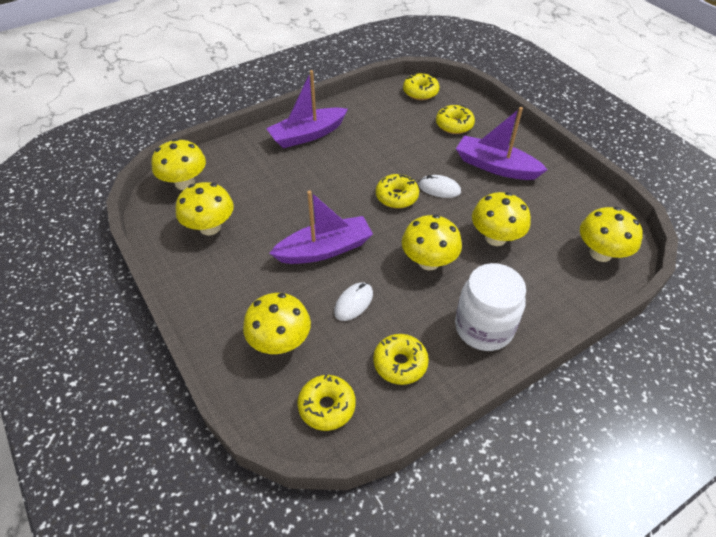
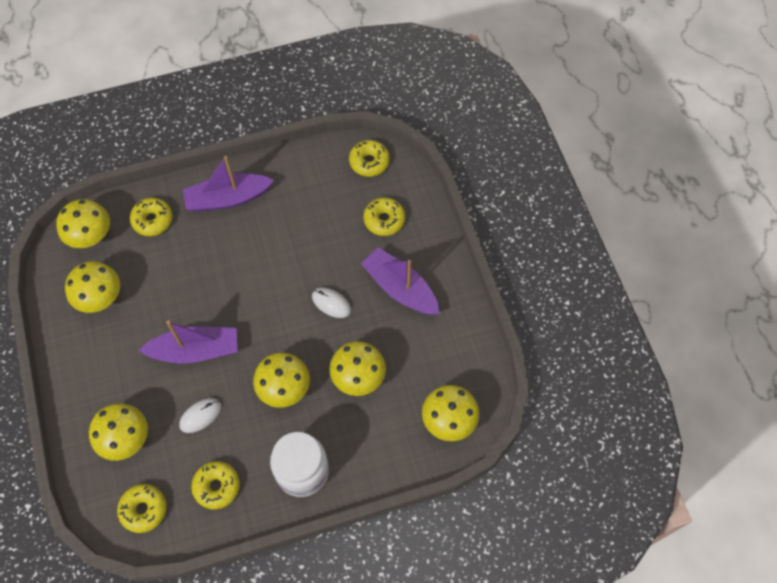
camera: 15 degrees right, 15 degrees up
(396, 196) = (286, 303): yellow donut -> yellow donut (152, 220)

